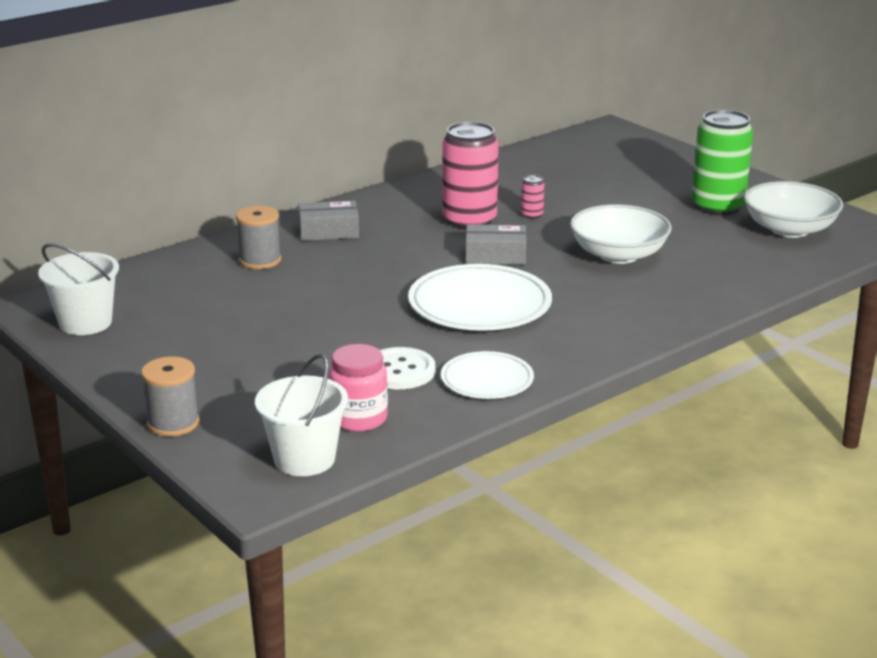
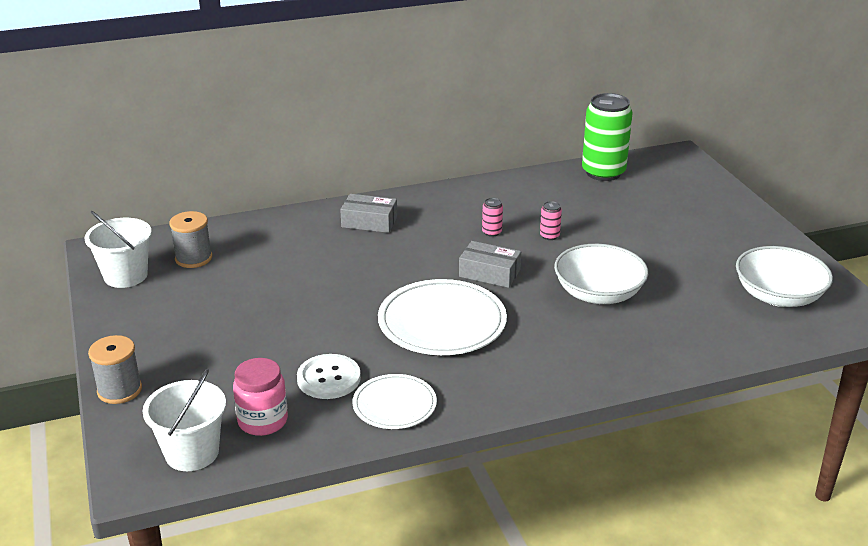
camera: 20 degrees right, 5 degrees up
(260, 260) = (296, 241): grey spool -> grey spool (193, 258)
(469, 221) = (491, 232): pink can -> pink can, size x0.41
(717, 207) = (724, 258): green can -> green can (603, 172)

